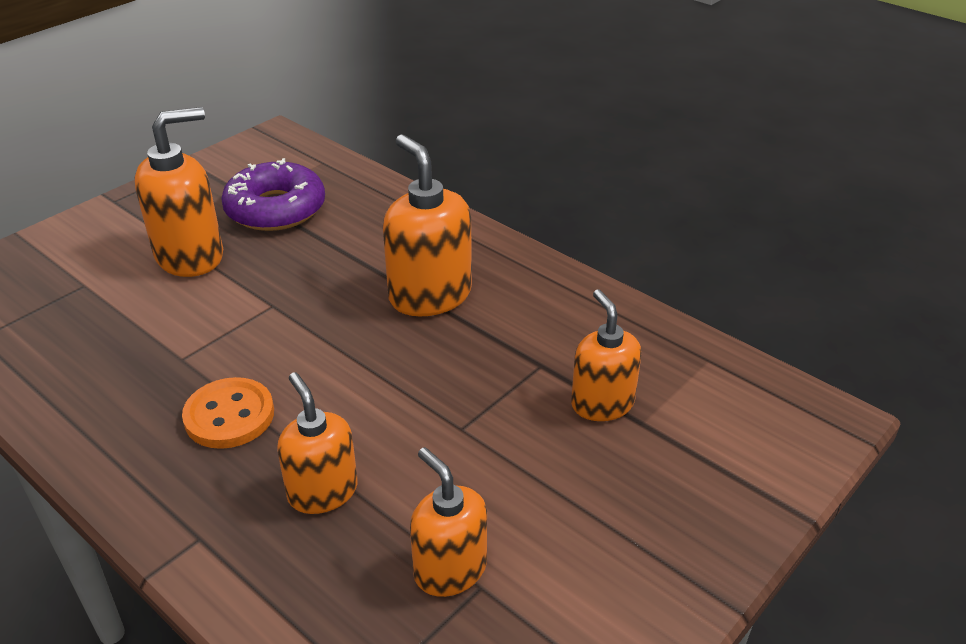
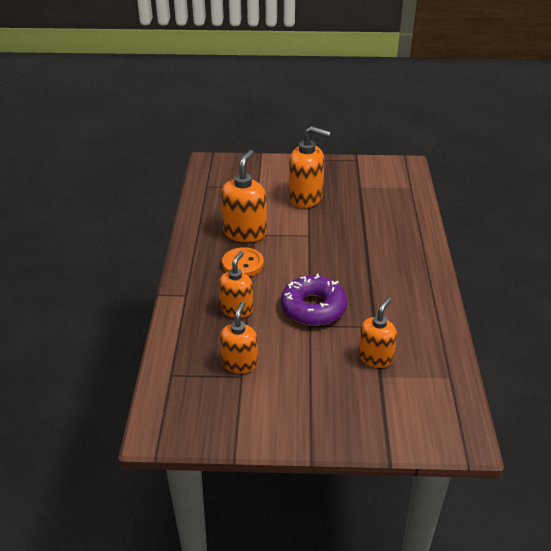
camera: 50 degrees right, 0 degrees up
(275, 209) = (362, 197): purple donut -> purple donut (313, 308)
(429, 295) = (372, 270): orange soap dispenser -> orange soap dispenser (245, 232)

